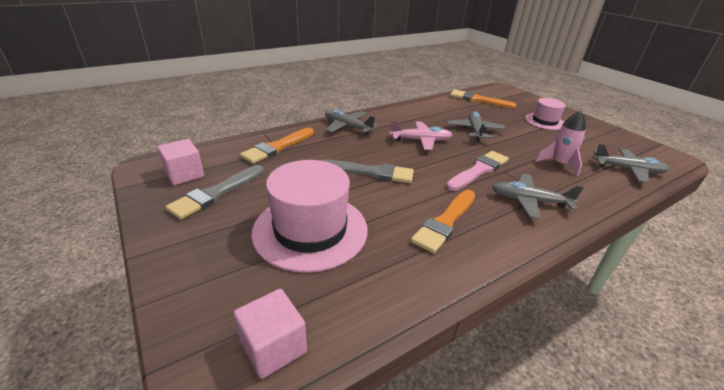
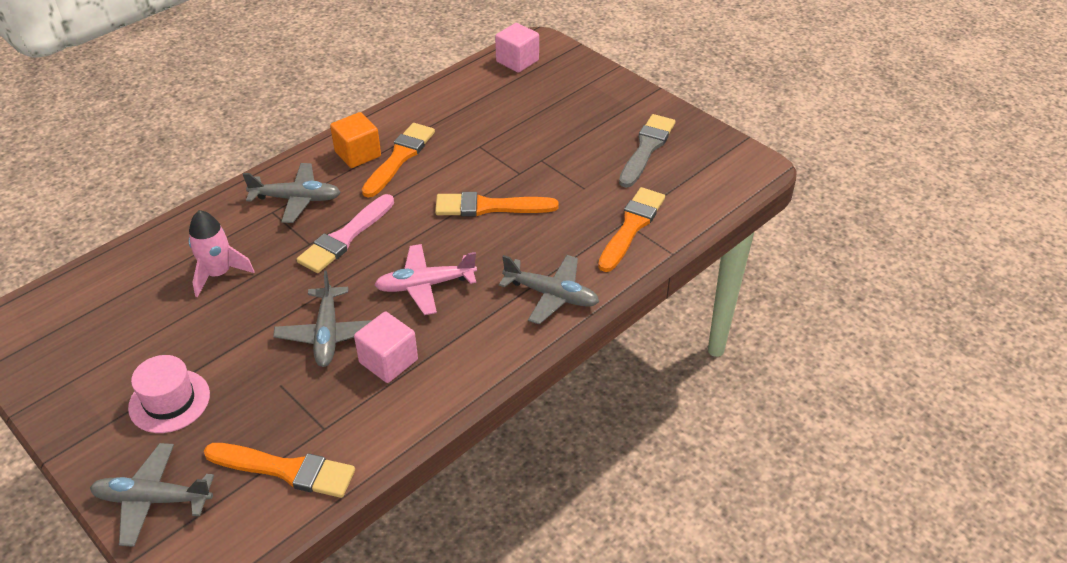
camera: 170 degrees right, 10 degrees up
(184, 174) = (702, 164): pink cube -> pink cube (388, 361)
(310, 230) = (529, 129): pink hat -> none
(371, 172) = (489, 207): grey brush -> orange brush
(488, 233) = (358, 154): none -> orange cube
(628, 170) = (116, 281): grey plane -> grey plane (152, 499)

